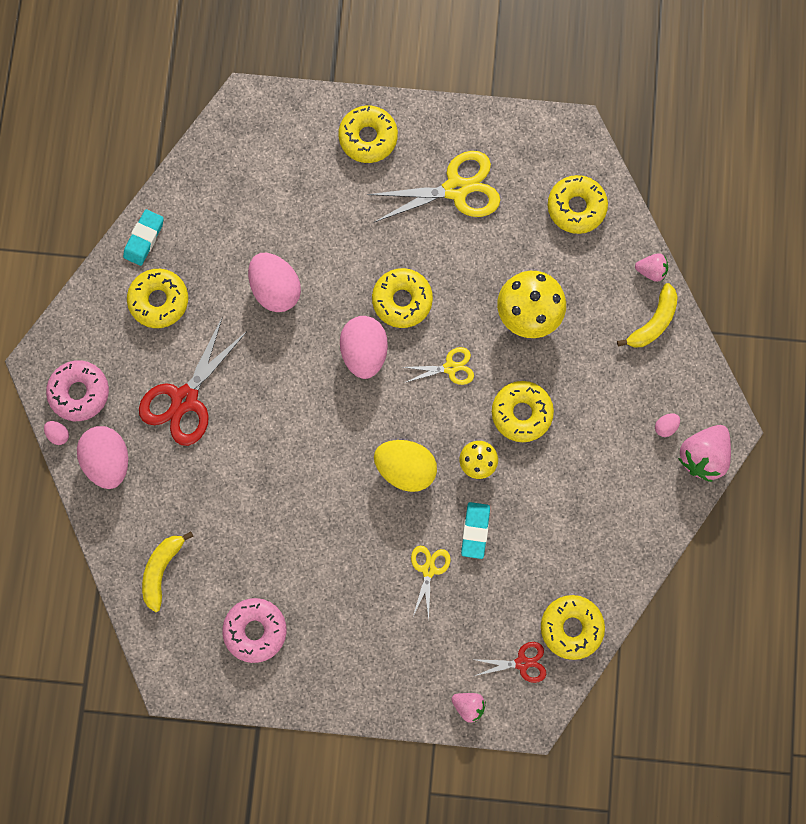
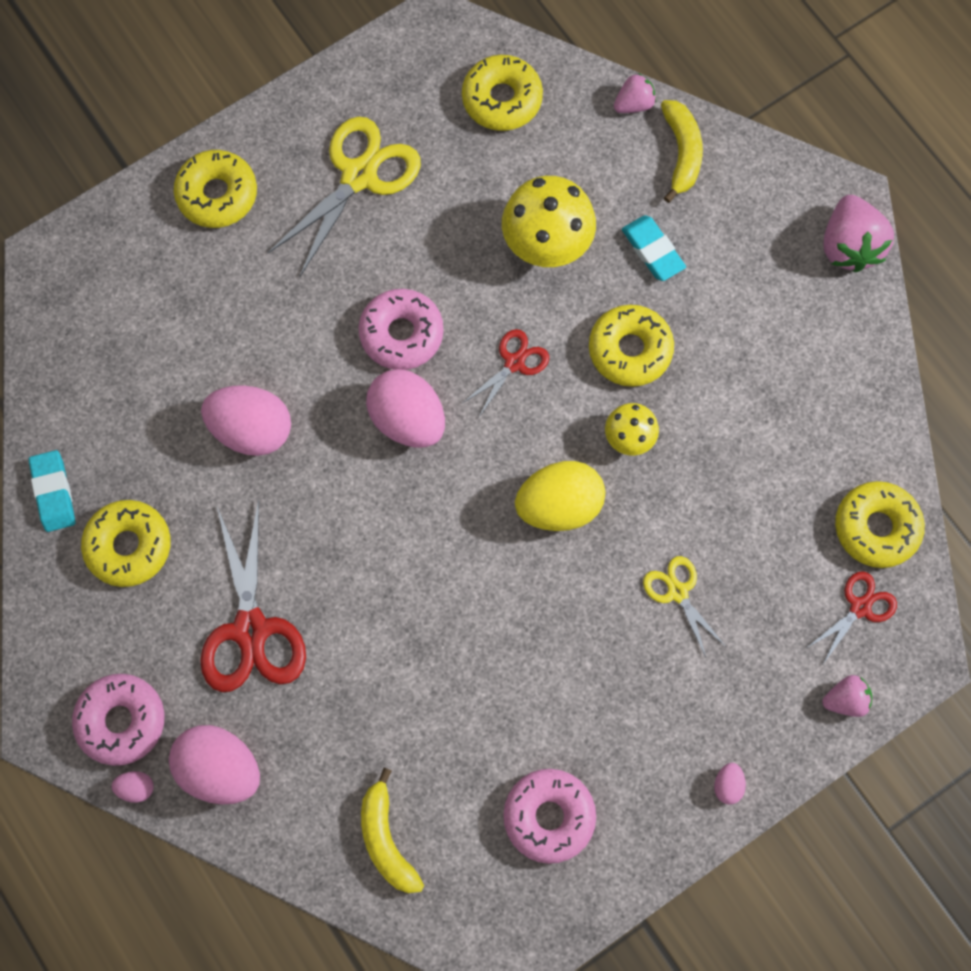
camera: 40 degrees left, 5 degrees down
(402, 300) = (401, 334): yellow donut -> pink donut
(450, 367) = (514, 363): yellow scissors -> red scissors
(475, 530) = (689, 510): turquoise eraser -> turquoise eraser (652, 250)
(665, 426) = (787, 247): pink egg -> pink egg (727, 785)

